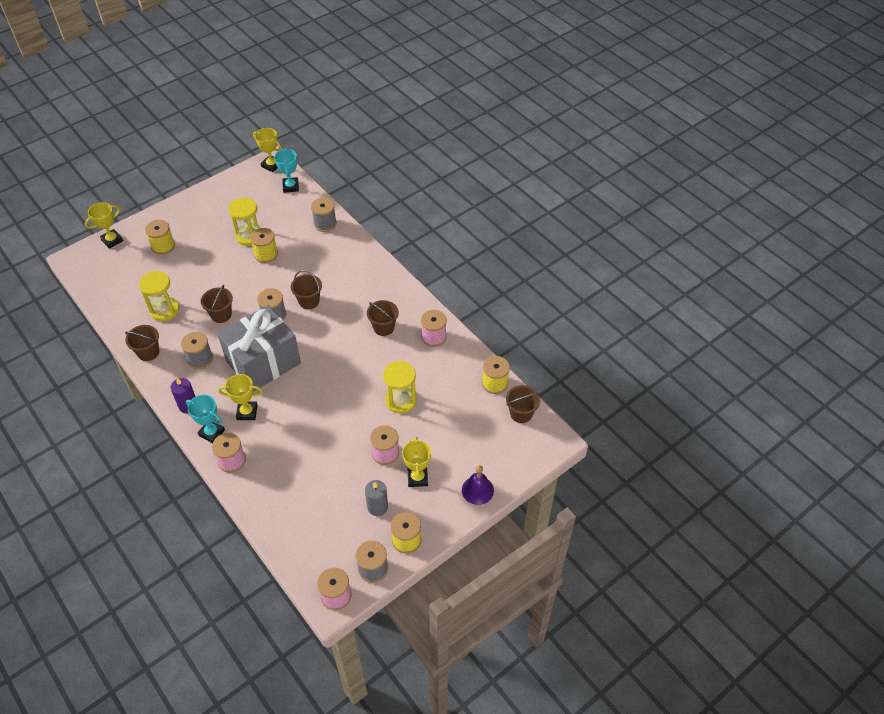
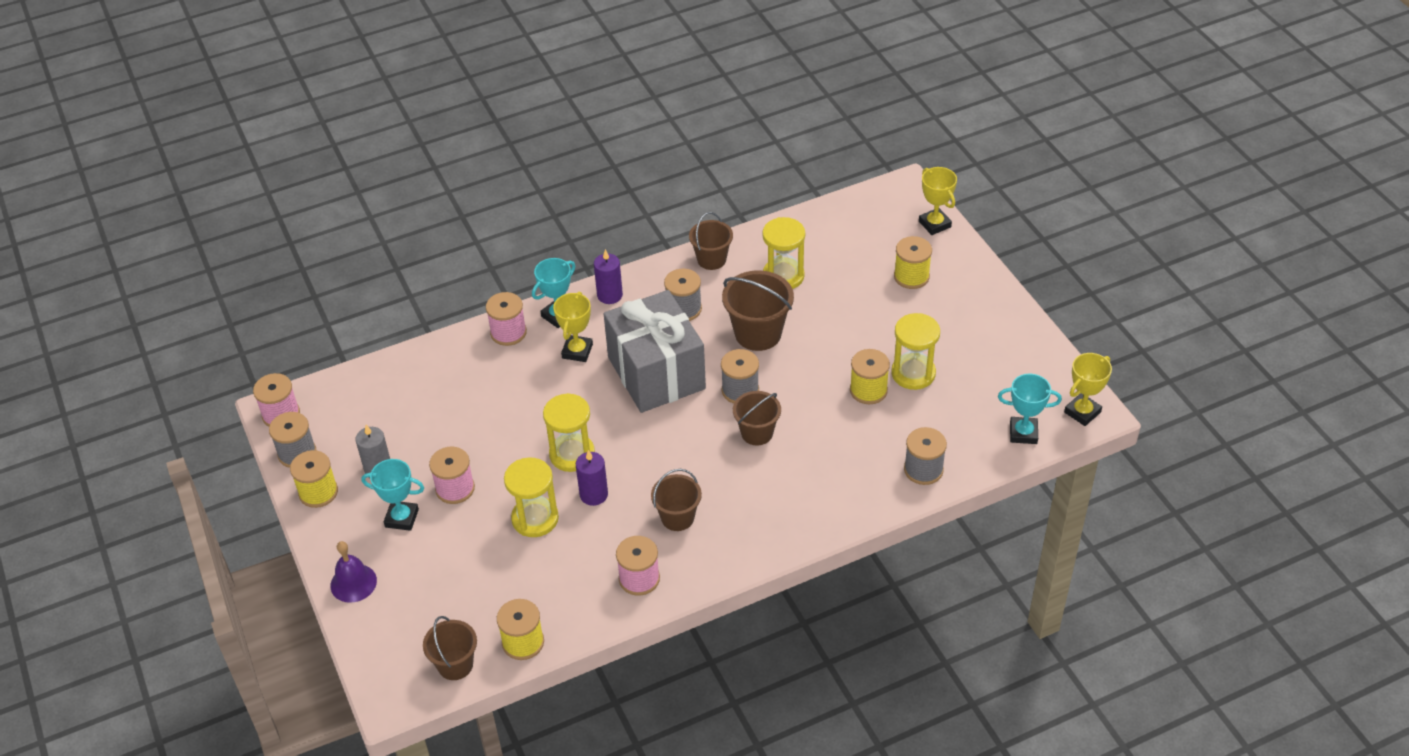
camera: 105 degrees right, 5 degrees down
(221, 315) = (758, 333): brown bucket -> brown bucket, size x1.54
(343, 393) = (572, 454): none -> yellow hourglass
(374, 373) = (594, 494): none -> purple candle
(417, 478) = (402, 518): yellow trophy -> turquoise trophy

